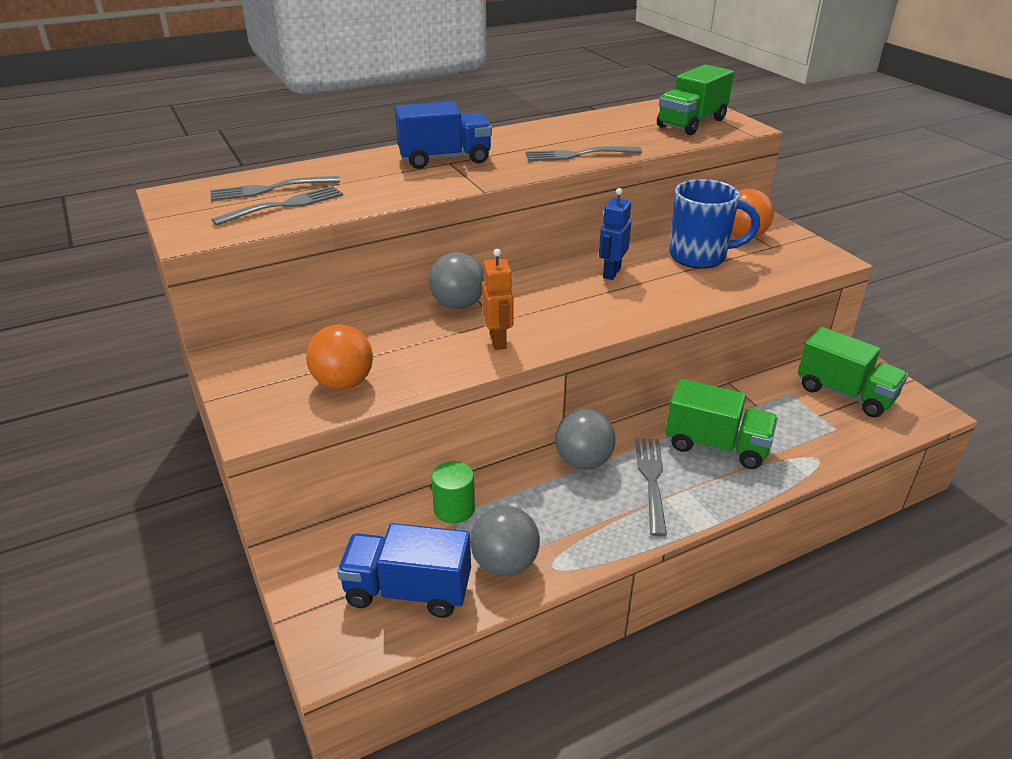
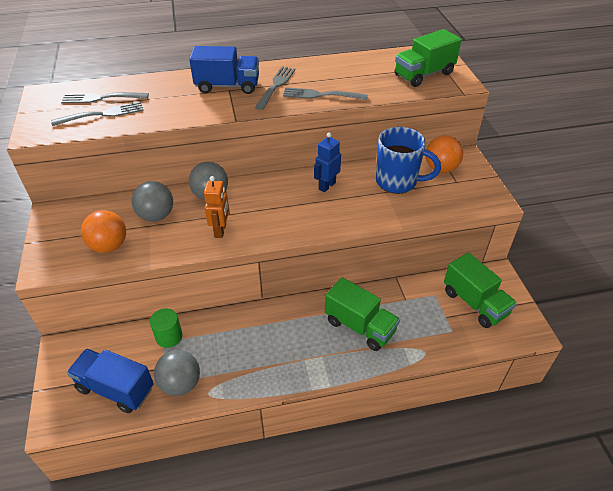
camera: 15 degrees right, 10 degrees up
(583, 461) = (265, 319): grey ball -> grey ball (156, 216)
(651, 480) = (302, 344): grey fork -> grey fork (276, 86)

